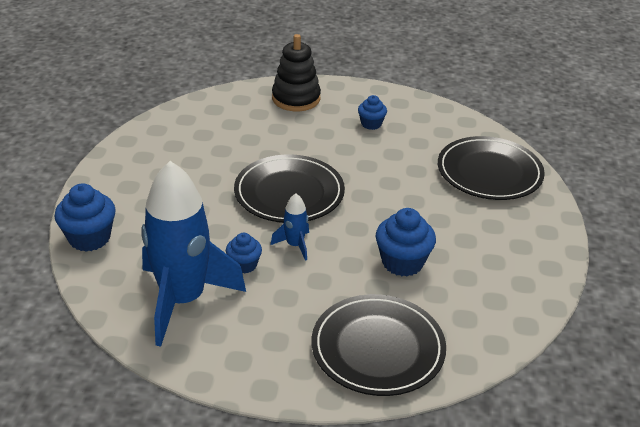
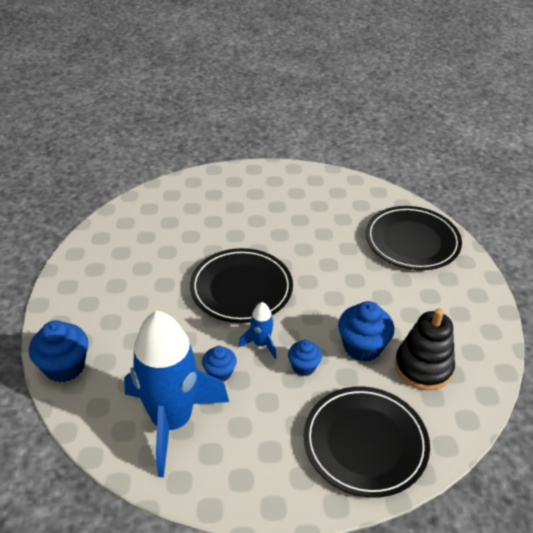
camera: 10 degrees left, 5 degrees up
(296, 99) = (222, 188): black stacking toy -> black stacking toy (423, 367)
(371, 124) = (296, 205): blue cupcake -> blue cupcake (303, 366)

